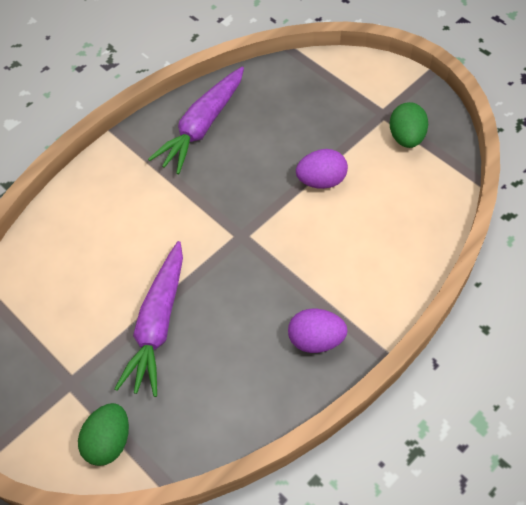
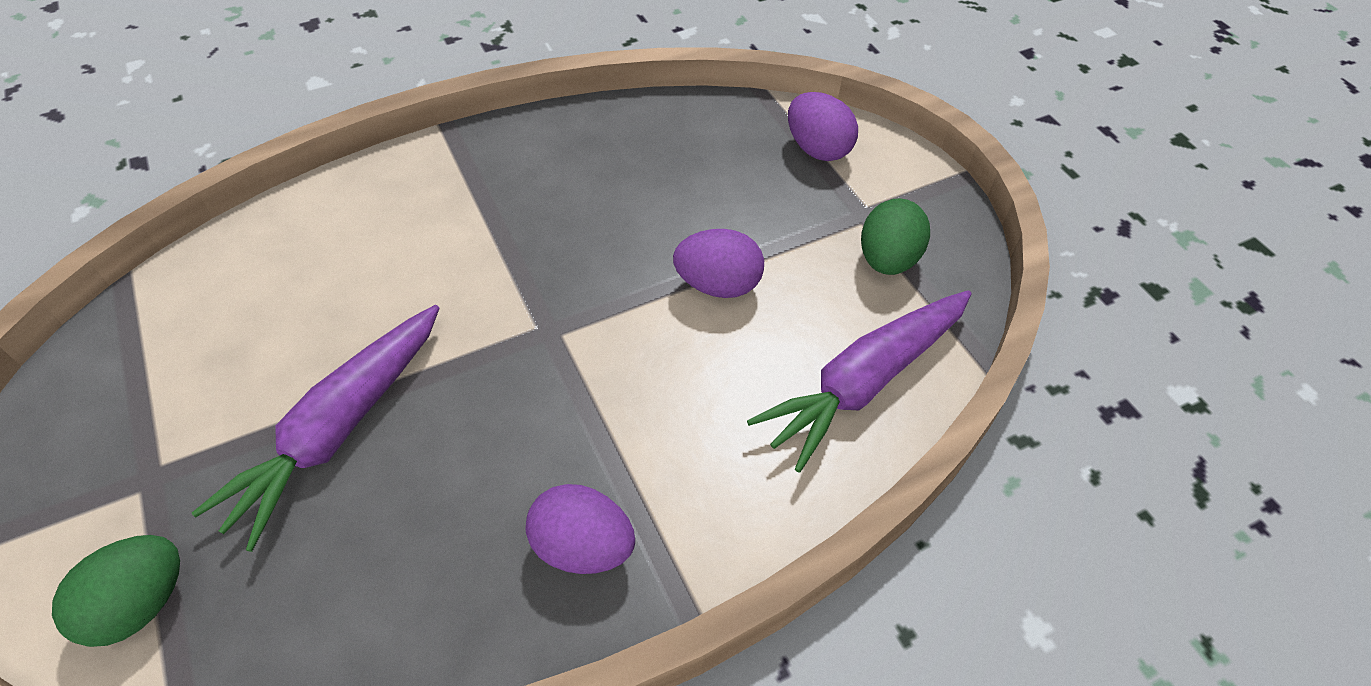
camera: 15 degrees right, 5 degrees down
(202, 126) = (574, 156): purple carrot -> purple carrot (864, 382)
(341, 80) = (817, 149): none -> purple egg

